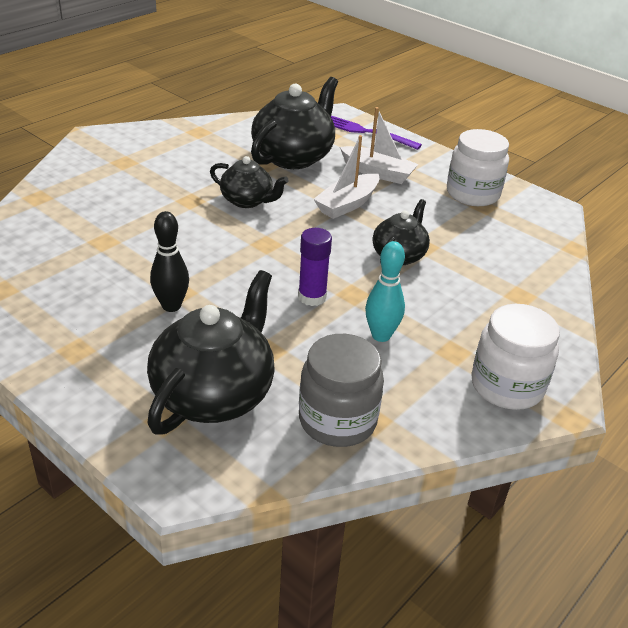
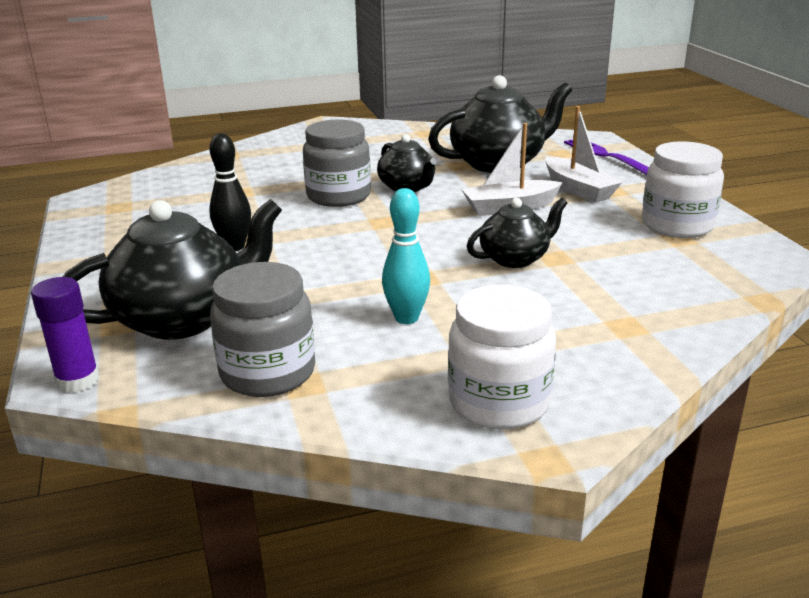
camera: 35 degrees right, 10 degrees down
(200, 225) = (338, 196): none -> grey jar
(312, 297) = (374, 270): purple glue stick -> purple glue stick (78, 380)

